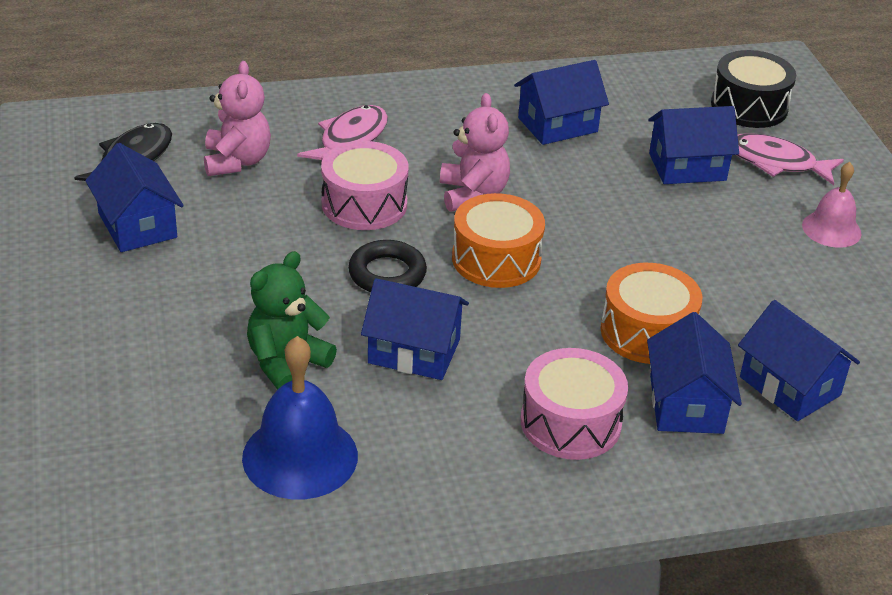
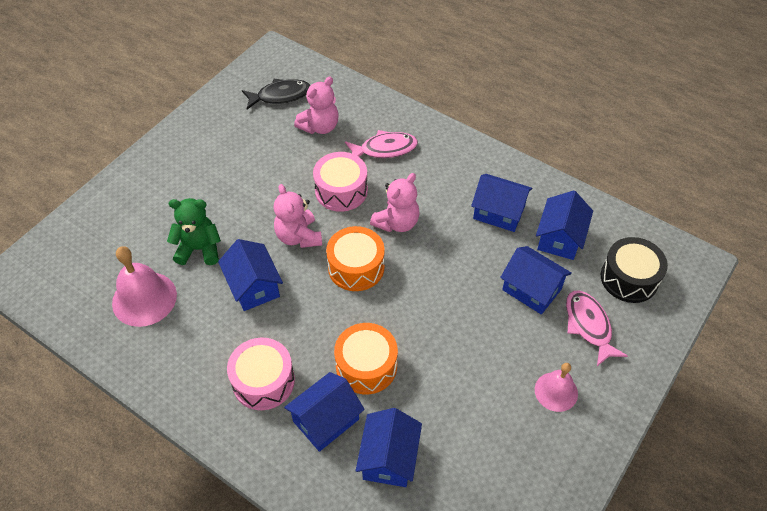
camera: 50 degrees right, 15 degrees up
(137, 225) = (237, 133): blue house -> blue house (560, 238)
(300, 456) = (144, 298): blue bell -> pink bell
(387, 274) = (298, 236): black ring -> pink teddy bear

